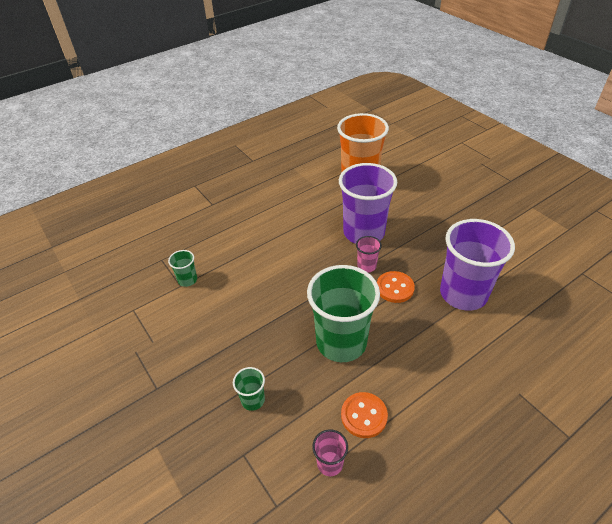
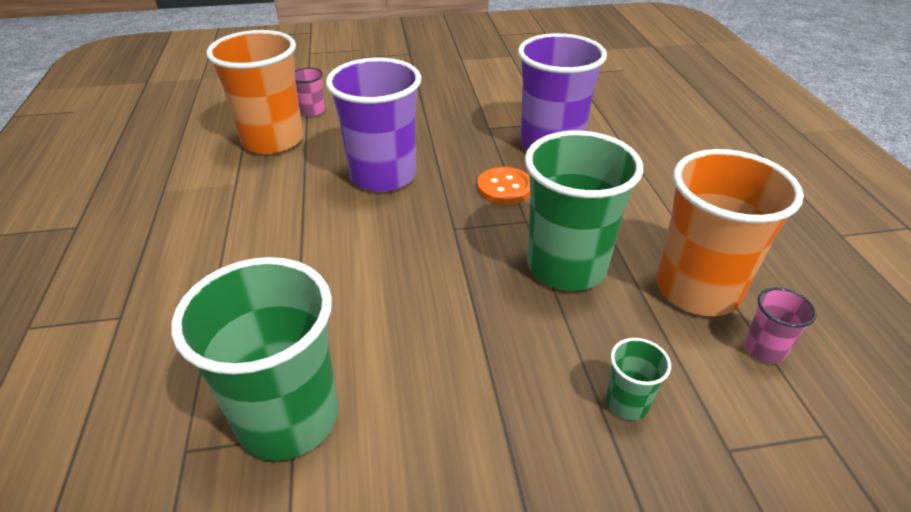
camera: 65 degrees left, 5 degrees down
(187, 280) = (288, 418): green cup -> green cup, size x2.30
(364, 416) = (697, 289): orange button -> orange cup
(366, 266) = (447, 196): pink cup -> pink cup (312, 111)

